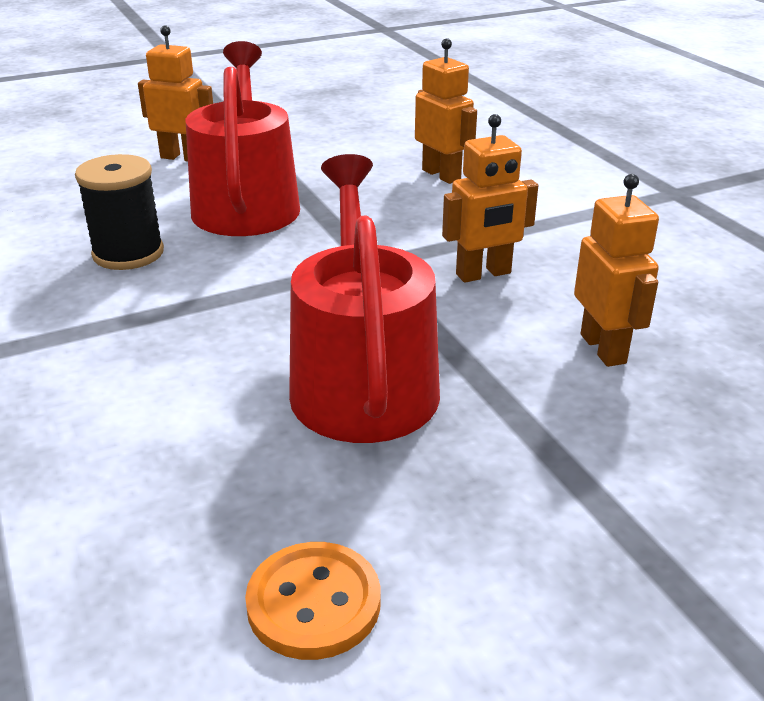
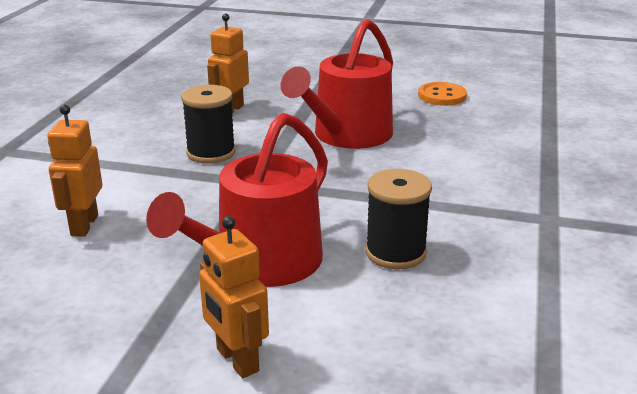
camera: 140 degrees left, 5 degrees down
(483, 274) = (211, 153): orange robot -> black spool

